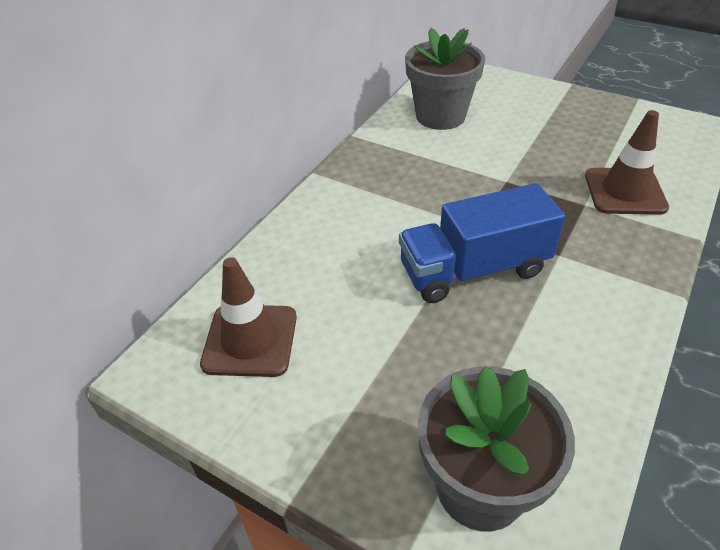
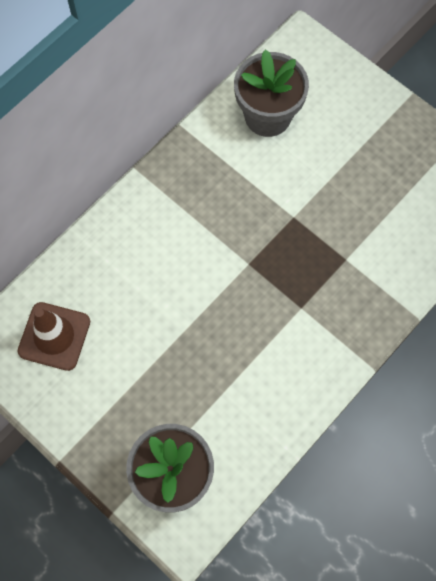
camera: 10 degrees right, 25 degrees up
(473, 270) = (230, 308): blue truck -> none
(624, 192) = (385, 252): brown traffic cone -> none

